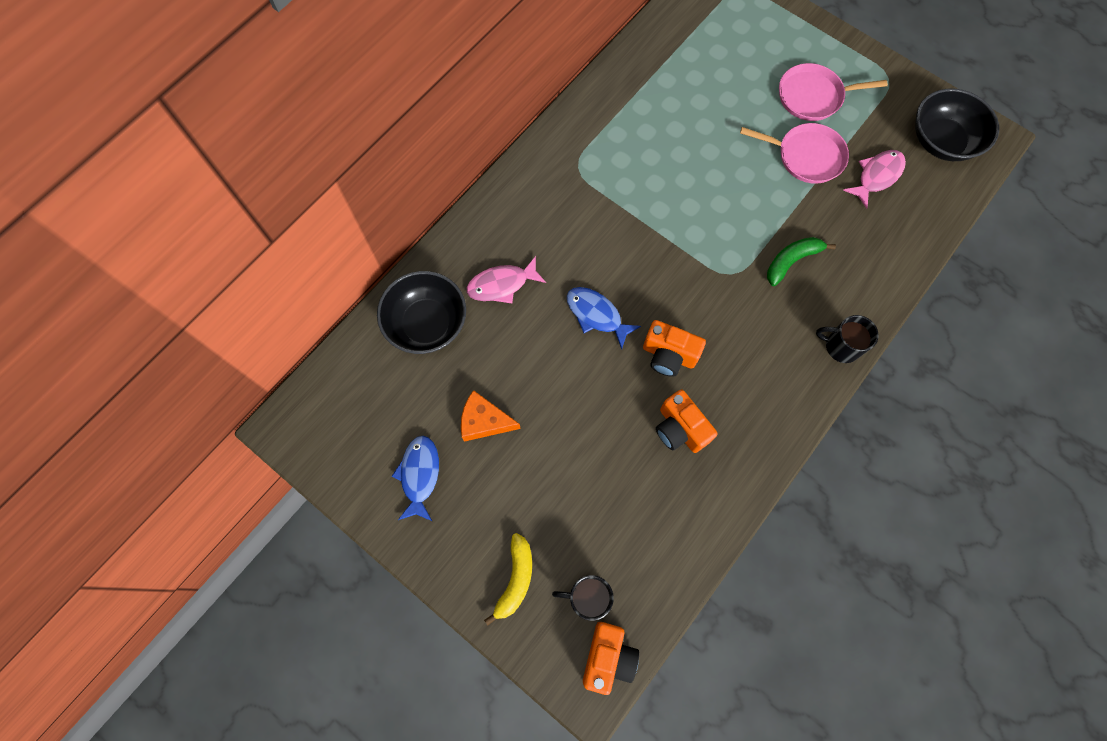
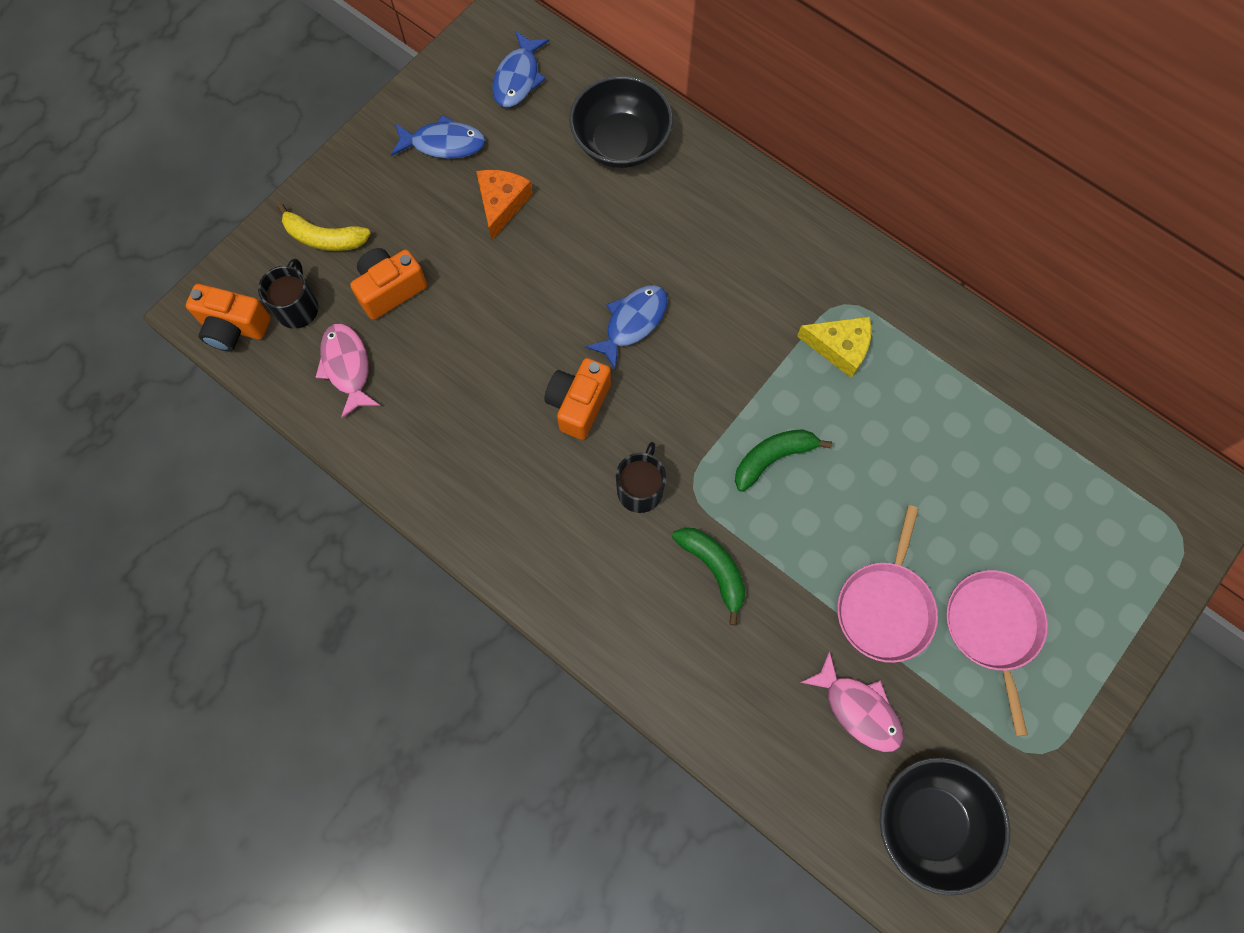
camera: 90 degrees right, 0 degrees up
(353, 411) = (518, 78): none -> blue fish
(502, 284) = (672, 218): pink fish -> pink fish (347, 367)
(614, 172) = (840, 347): none -> yellow cheese
(680, 429) = (483, 413): orange camera -> orange camera (390, 289)
(704, 219) = (773, 458): none -> green banana
(841, 346) = (588, 622): black mug -> black mug (640, 489)

